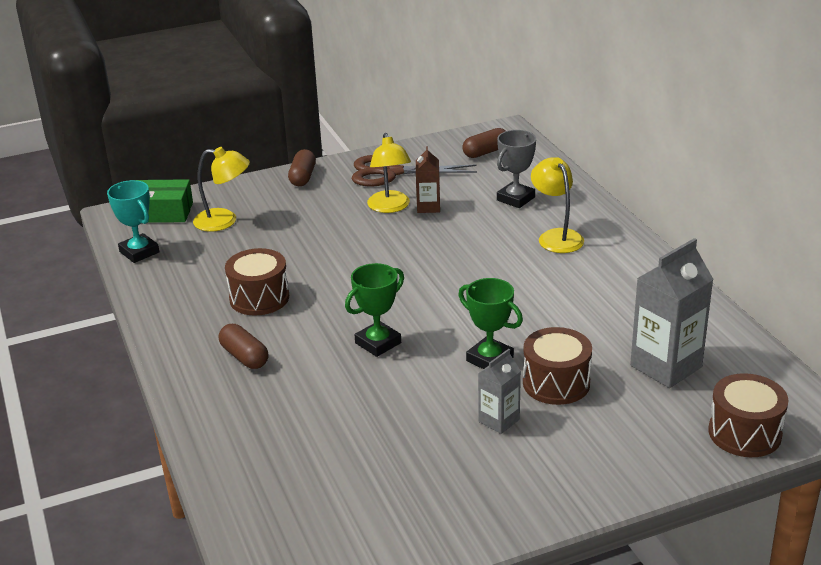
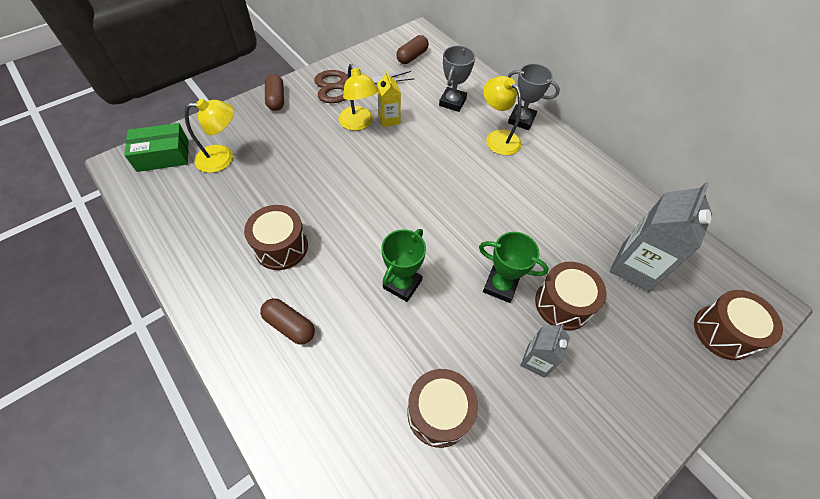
camera: 20 degrees left, 25 degrees up
(139, 252) = (154, 207): turquoise trophy -> none
(371, 440) = (439, 413): none -> brown drum
(428, 207) = (389, 119): brown carton -> yellow carton
(596, 223) = (521, 120): none -> grey trophy

